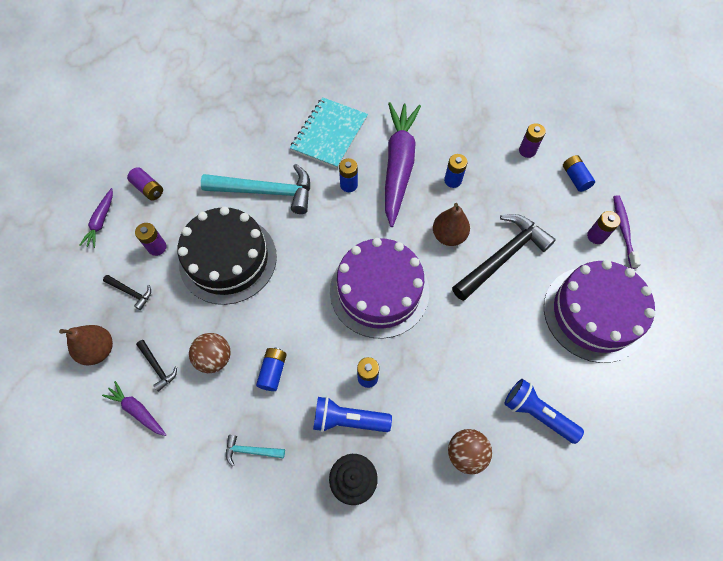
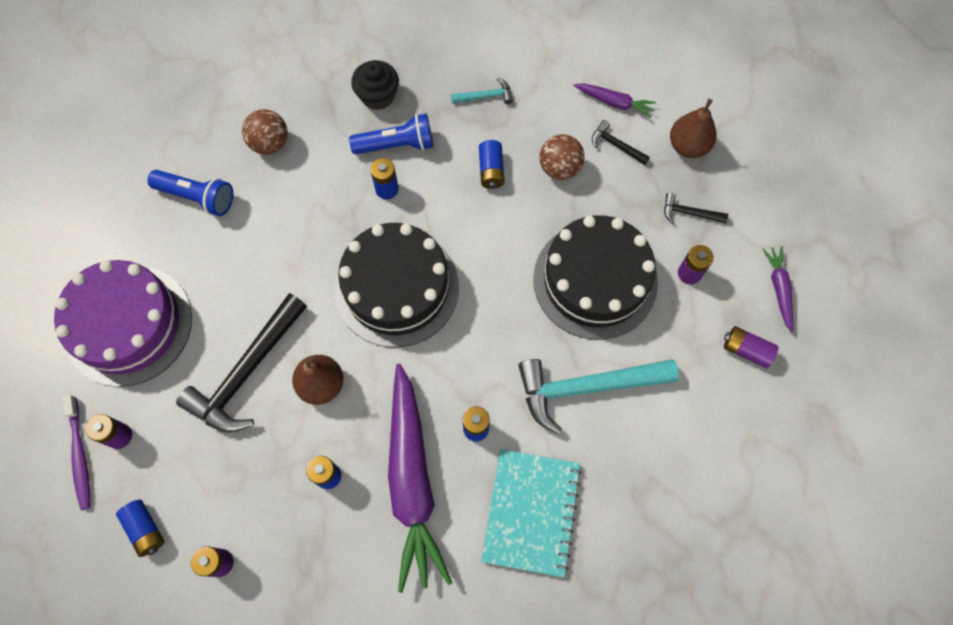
camera: 165 degrees right, 5 degrees up
(379, 291) = (396, 287): purple cake -> black cake

